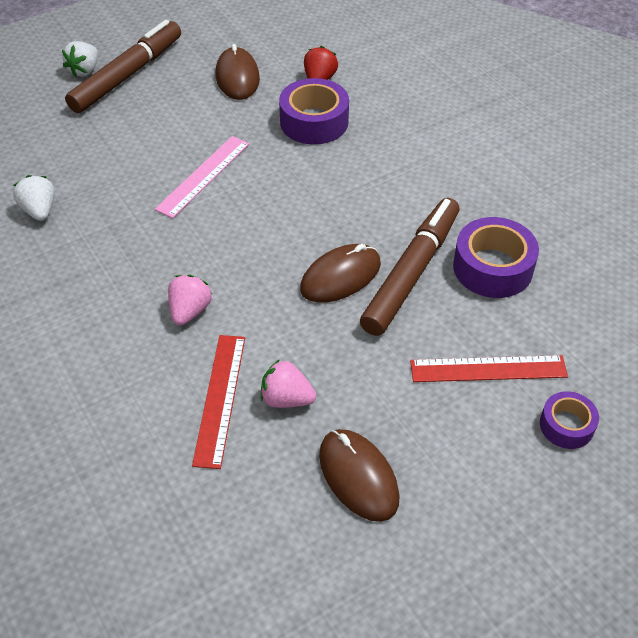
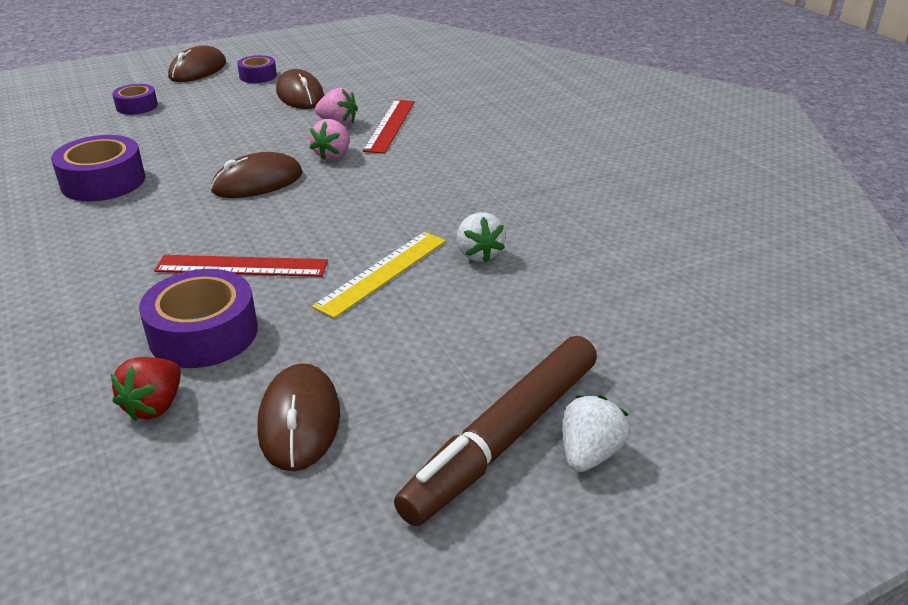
camera: 175 degrees left, 15 degrees down
(39, 210) = (585, 247): white strawberry -> white strawberry (478, 254)
(190, 311) = (410, 168): pink strawberry -> pink strawberry (333, 155)
(204, 176) = (382, 272): pink ruler -> yellow ruler
(411, 273) = (186, 181): brown marker -> none
(446, 541) = (258, 76): none -> purple tape
(488, 368) = (168, 130): red ruler -> red ruler (241, 266)
(553, 557) = (198, 70): none -> brown mouse

